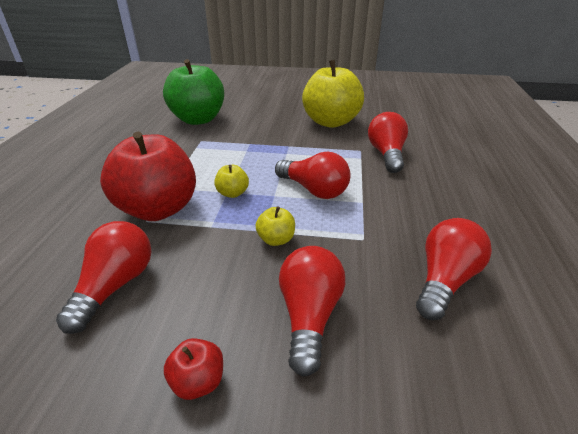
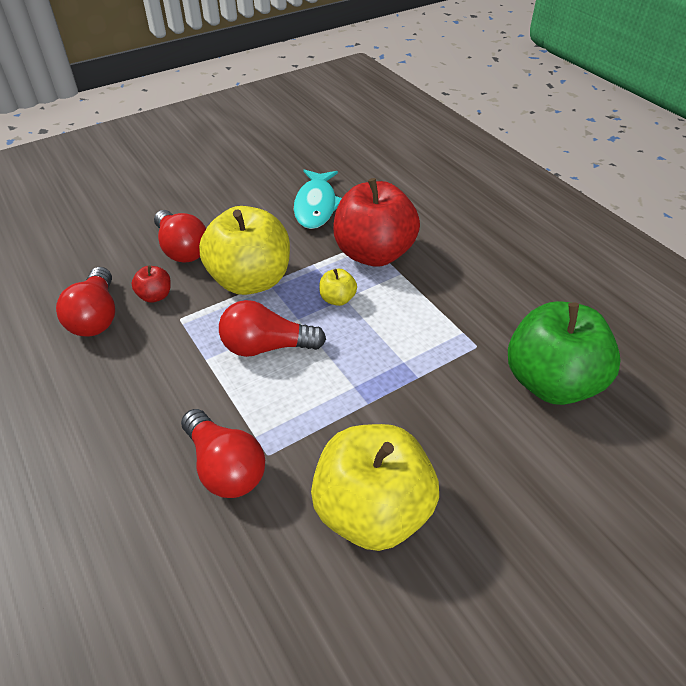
camera: 140 degrees right, 10 degrees up
(115, 285) = (316, 206): red light bulb -> turquoise fish
(198, 381) = (215, 201): red apple -> red apple (155, 296)
(276, 239) = (250, 280): yellow apple -> yellow apple, size x2.38

